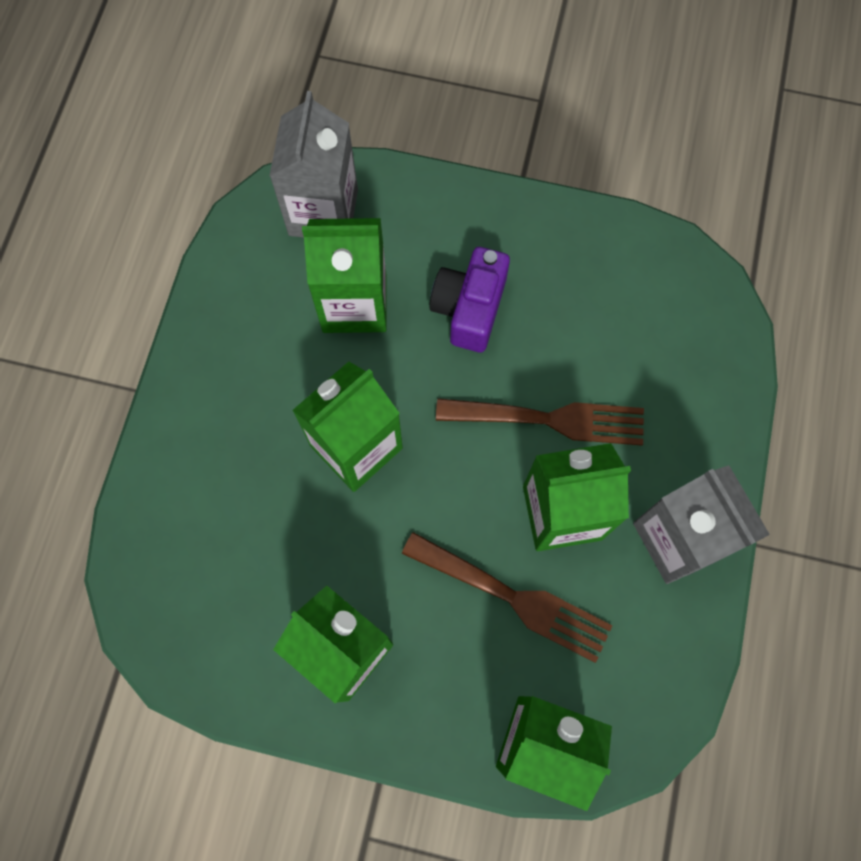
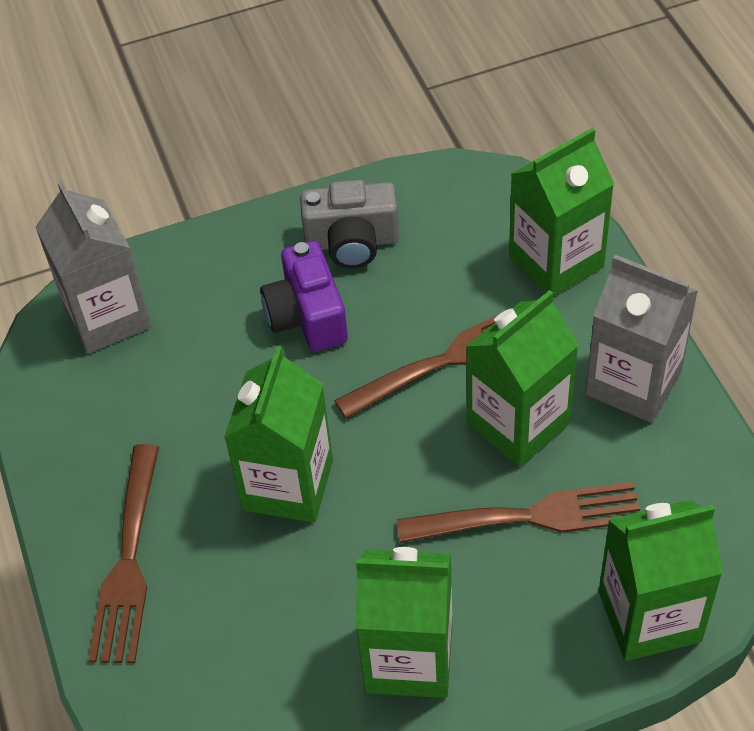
camera: 30 degrees left, 20 degrees down
(204, 433) = (128, 562): none -> brown fork
(354, 303) = (195, 372): green carton -> green carton (556, 262)
(550, 263) = (352, 242): none -> grey camera

